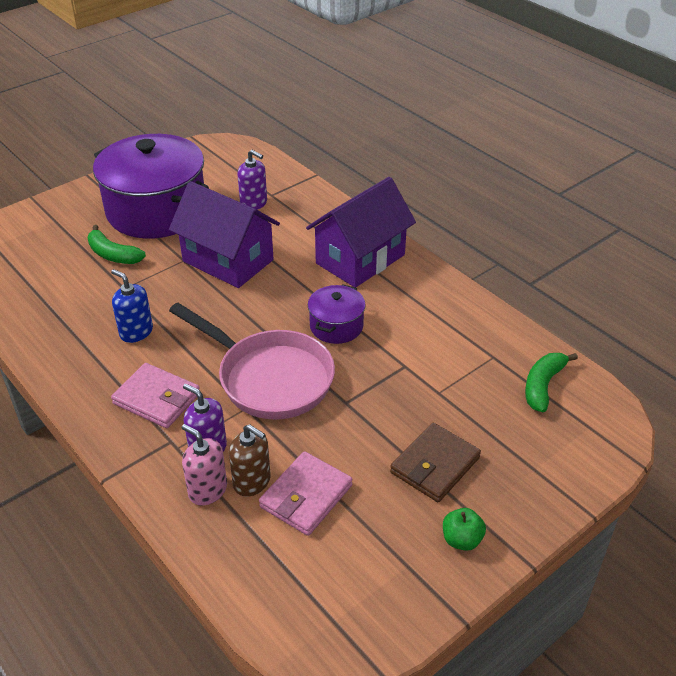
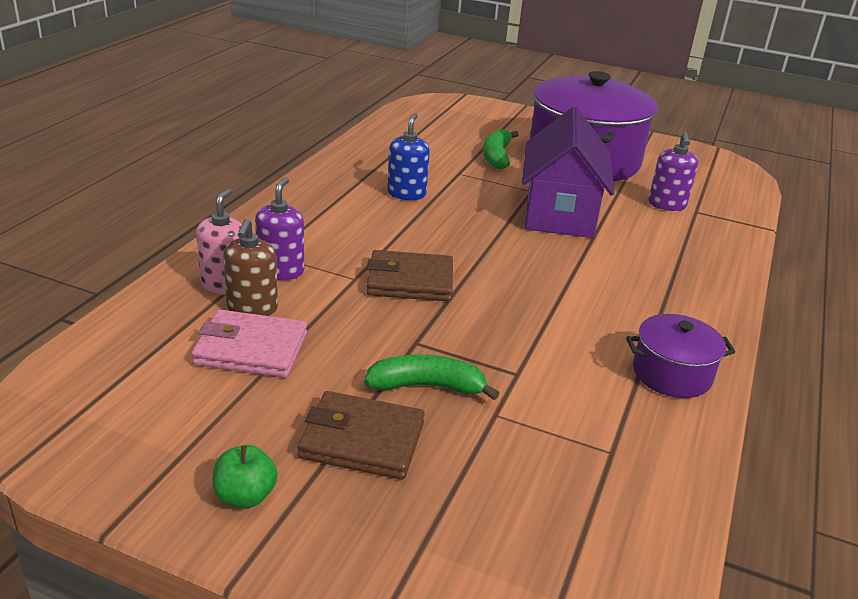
camera: 60 degrees right, 10 degrees down
(157, 399) = (328, 227): pink wallet -> none
(269, 378) = (410, 281): pink pan -> brown wallet
(336, 326) = (533, 305): purple pot -> purple pot (671, 374)
(360, 259) = (667, 294): purple house -> none
(543, 386) = (601, 521): green banana -> green banana (427, 386)

